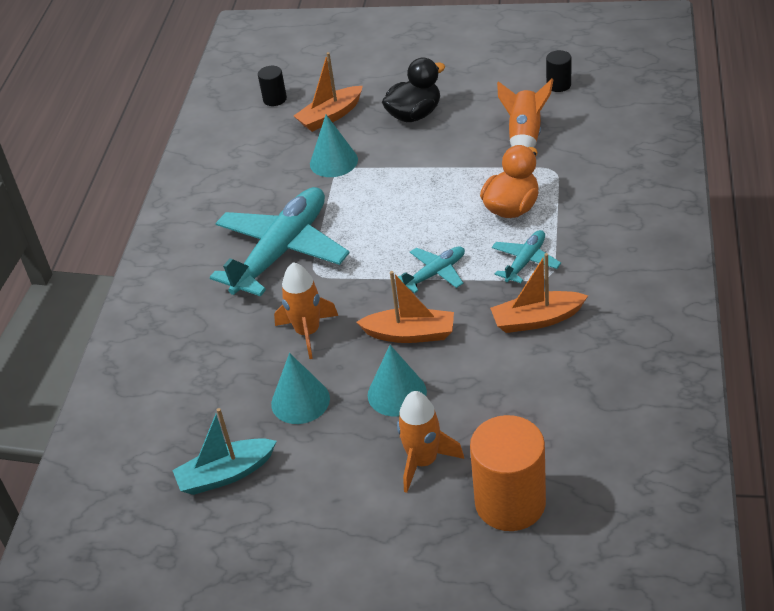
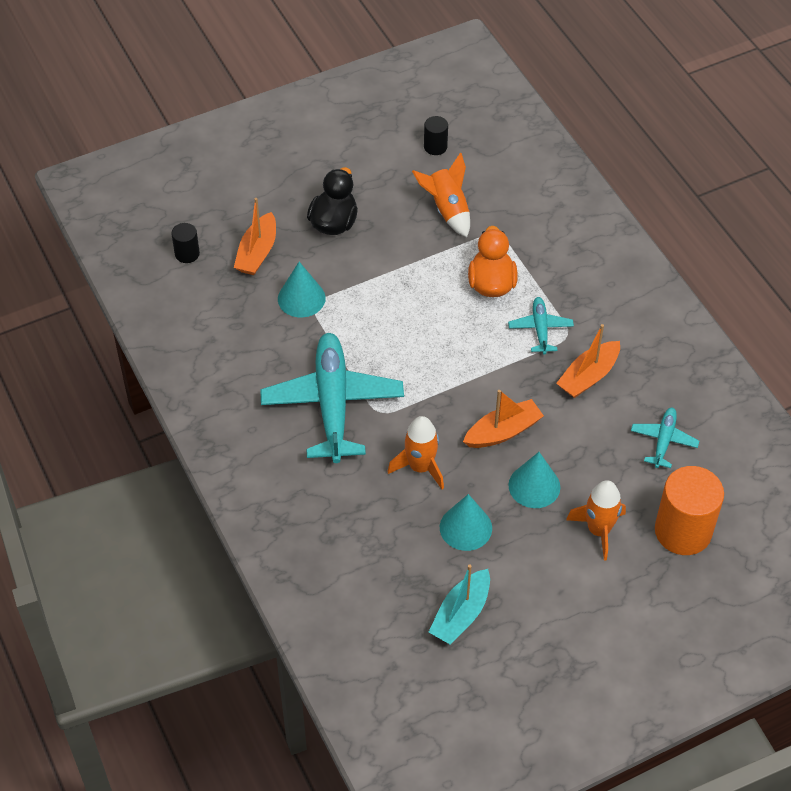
camera: 40 degrees left, 10 degrees up
(435, 273) = (478, 370): turquoise plane -> turquoise plane (663, 441)

